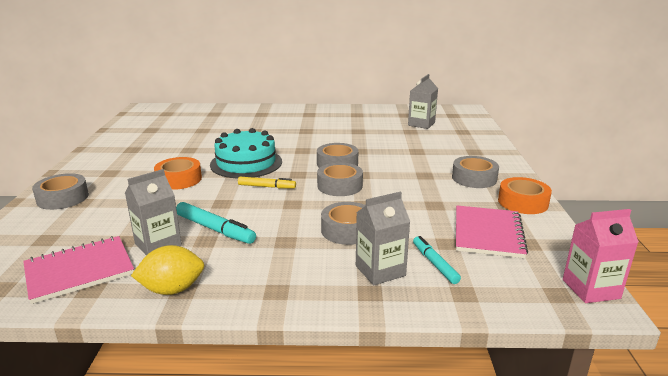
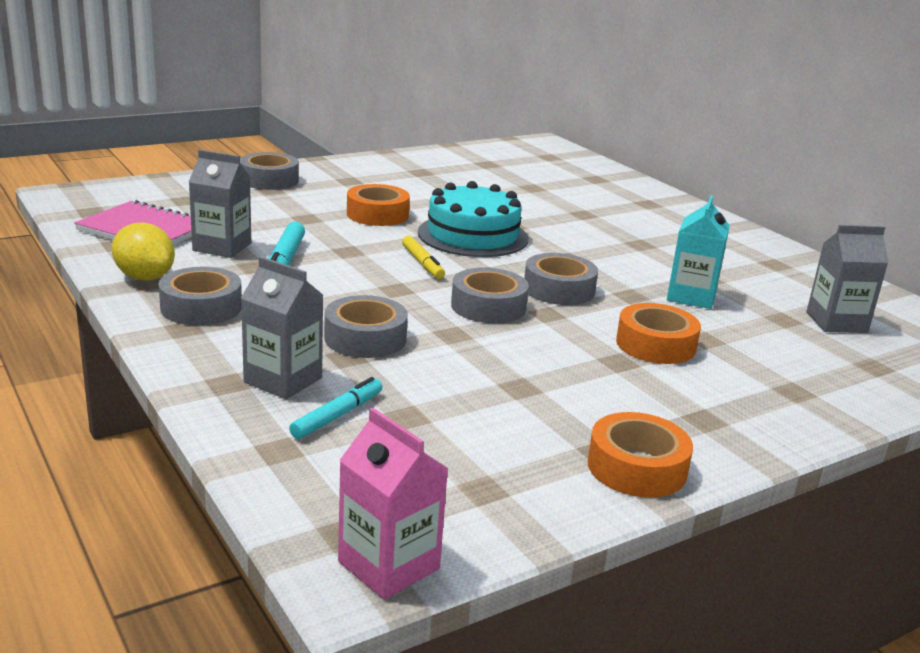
camera: 55 degrees right, 0 degrees up
(373, 139) = (691, 296): none -> turquoise carton
(414, 162) = (655, 344): none -> orange tape
(474, 178) = (671, 407): grey tape -> grey tape (201, 307)
(488, 233) = (477, 447): pink notebook -> none

